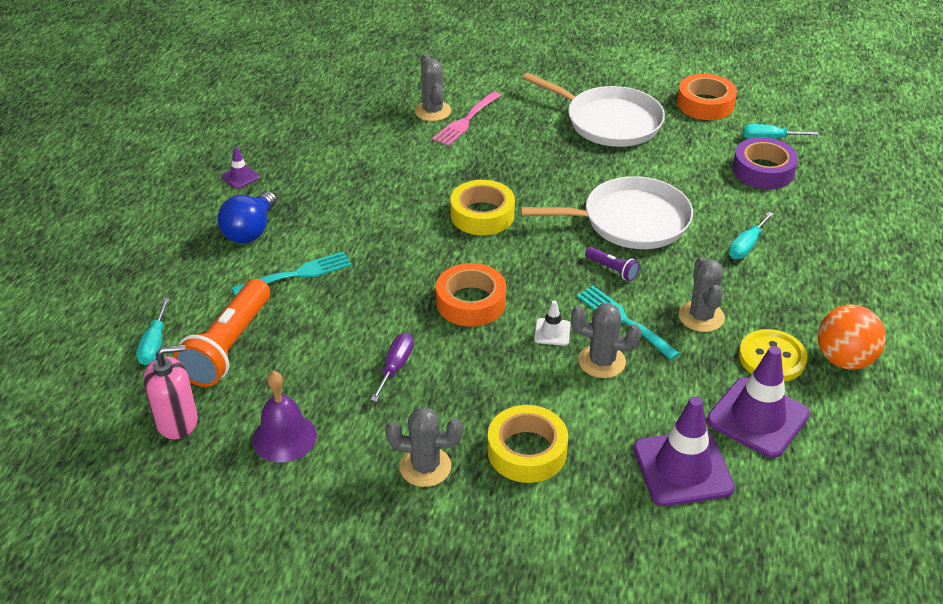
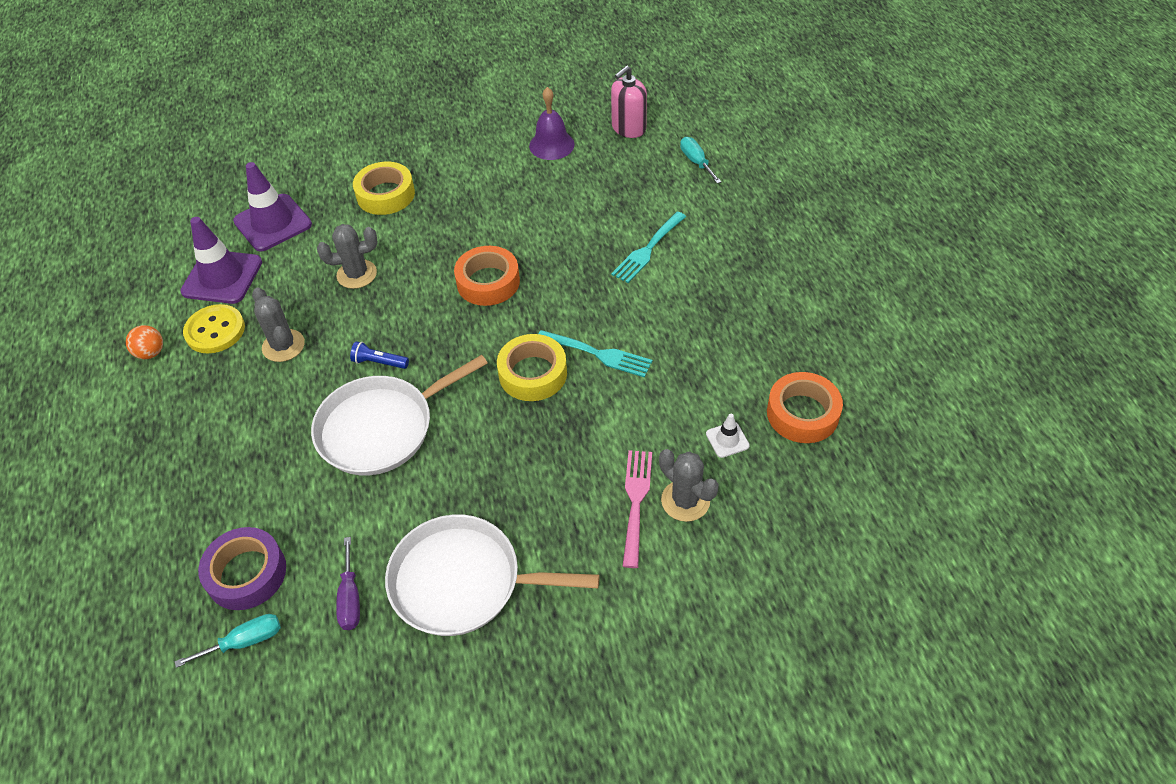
camera: 155 degrees right, 10 degrees up
(229, 346) = (643, 180): orange flashlight -> none
(240, 177) = (795, 320): purple traffic cone -> none
(250, 231) = (725, 271): blue light bulb -> none
(395, 367) = (512, 212): purple screwdriver -> purple screwdriver (350, 598)
(425, 467) = (448, 162): grey cactus -> none
(552, 332) = (407, 283): white traffic cone -> white traffic cone (727, 440)
(612, 269) = (379, 362): purple flashlight -> blue flashlight
(623, 320) = (351, 316): turquoise fork -> turquoise fork (598, 354)
(705, 104) = (345, 683): orange tape -> orange tape (802, 413)
(746, 246) = (252, 444): turquoise screwdriver -> none
(844, 359) = (151, 353): orange ball -> orange ball, size x0.59

